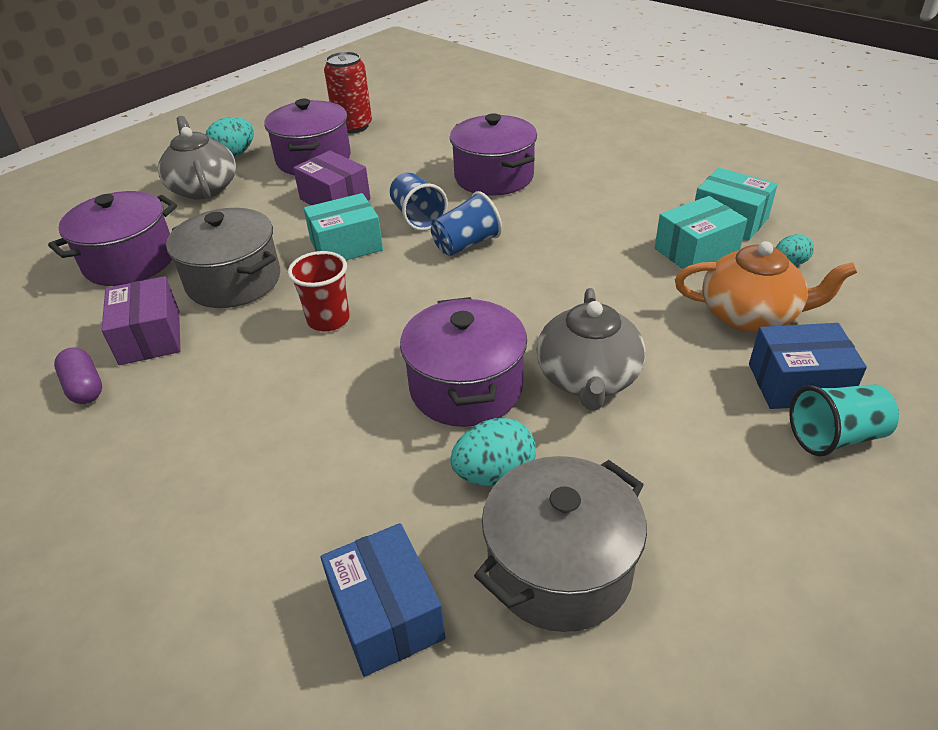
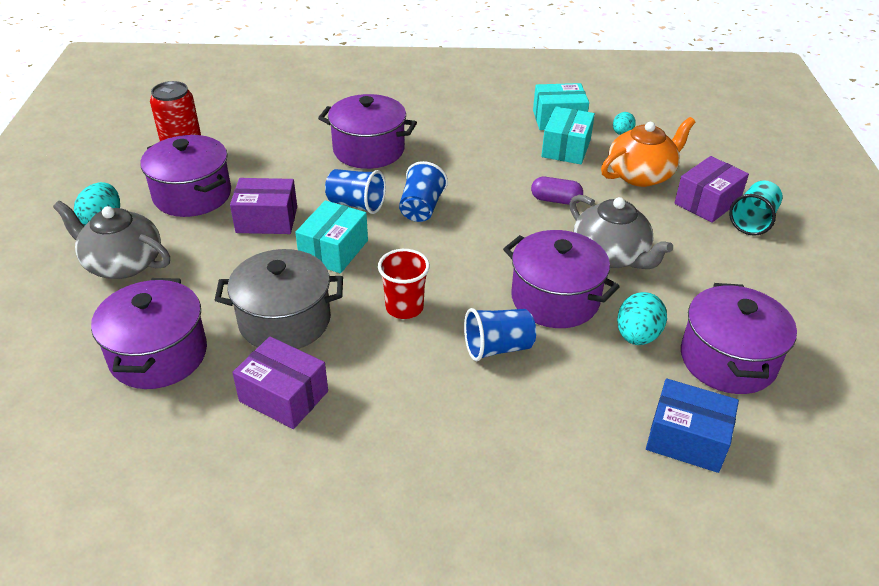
camera: 45 degrees left, 0 degrees up
(84, 387) = (292, 460): purple capsule -> purple capsule (555, 200)
(349, 399) = (497, 348): none -> blue cup
(559, 568) = (727, 360): grey pot -> purple pot
(797, 384) = (707, 202): blue box -> purple box

